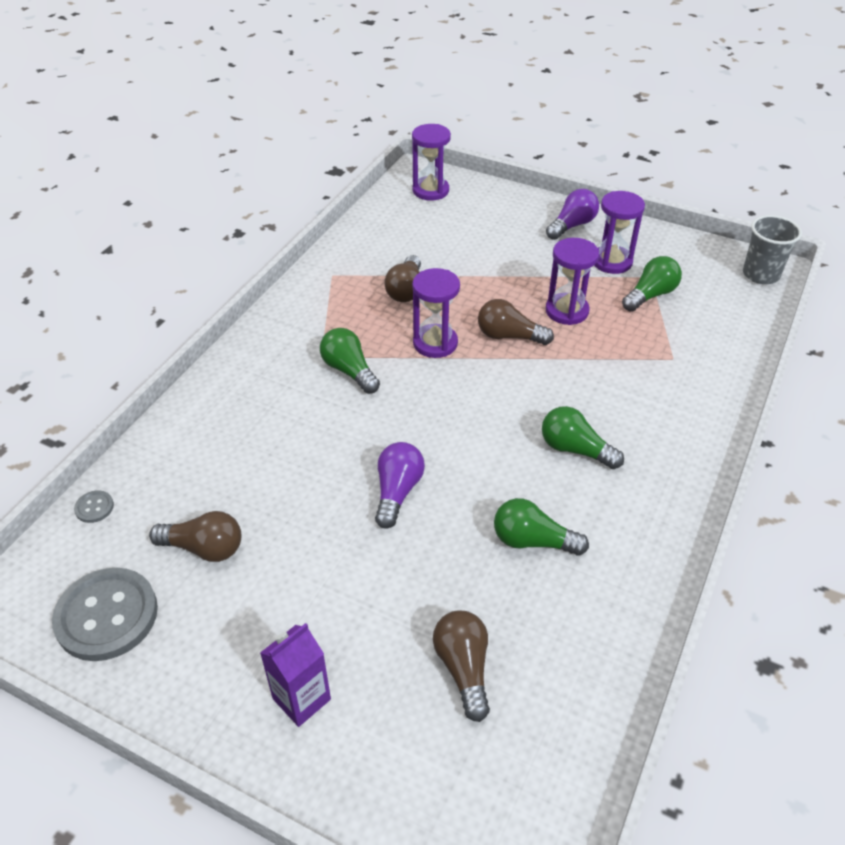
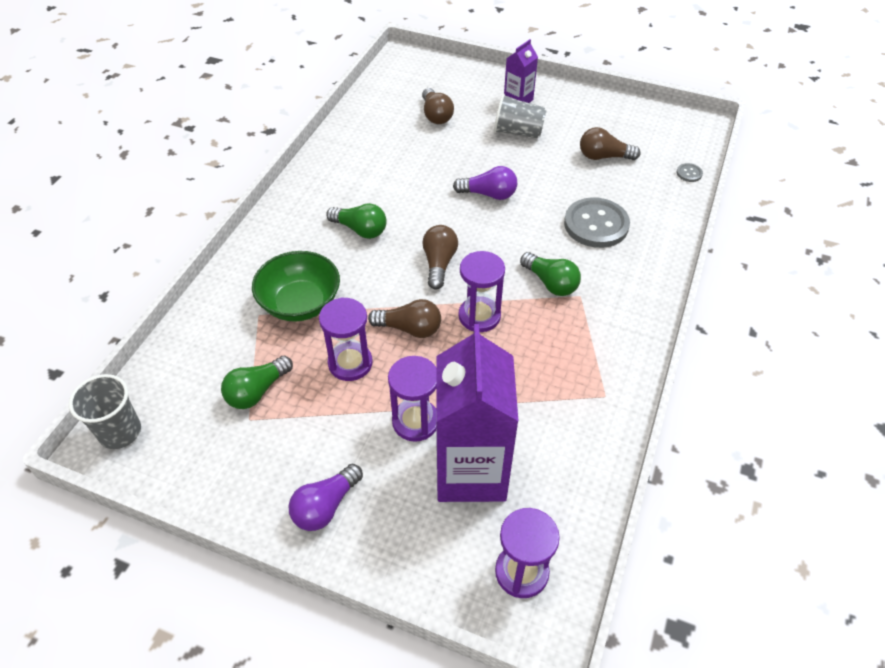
camera: 175 degrees right, 5 degrees up
(107, 616) = (640, 124): grey button -> grey button (596, 224)
(324, 613) = (518, 132): none -> grey cup
(397, 492) = (489, 194): purple light bulb -> purple light bulb turned 90 degrees counterclockwise
(406, 290) = (519, 379): brown light bulb -> brown light bulb (439, 263)
(459, 237) = (471, 471): none -> purple carton
(532, 541) = (396, 172): green light bulb -> none
(612, 262) = (288, 441): purple hourglass -> purple hourglass (415, 421)
(630, 367) = (300, 303): none -> green bowl

